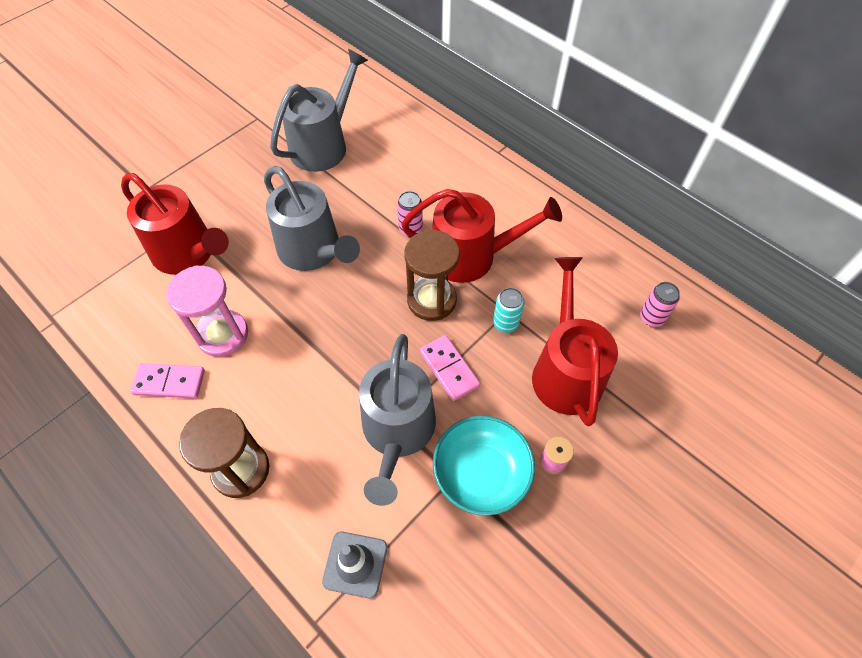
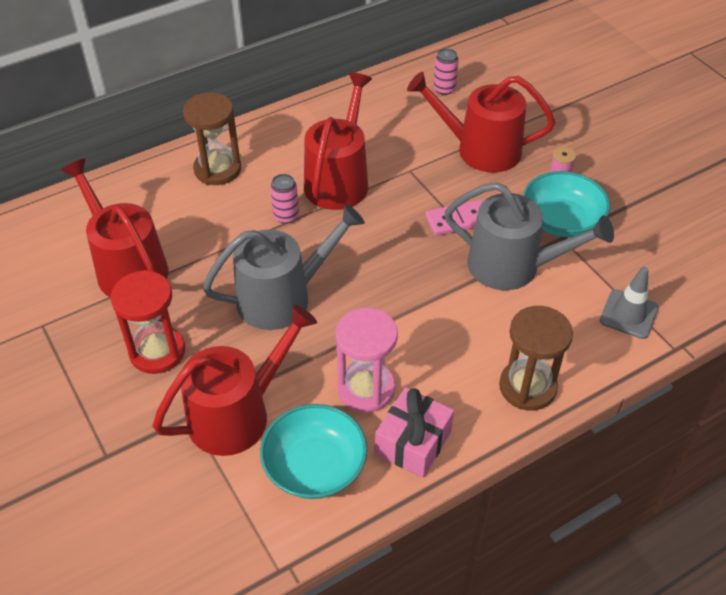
camera: 75 degrees left, 10 degrees down
(142, 316) = (315, 466): none -> turquoise bowl
(169, 382) = (413, 442): pink domino -> pink gift
(242, 188) = (157, 351): none -> red hourglass
(323, 145) = (127, 267): grey watering can -> red watering can
(431, 300) = (380, 217): brown hourglass -> brown hourglass (217, 169)
(505, 323) = (422, 174): turquoise can -> none

